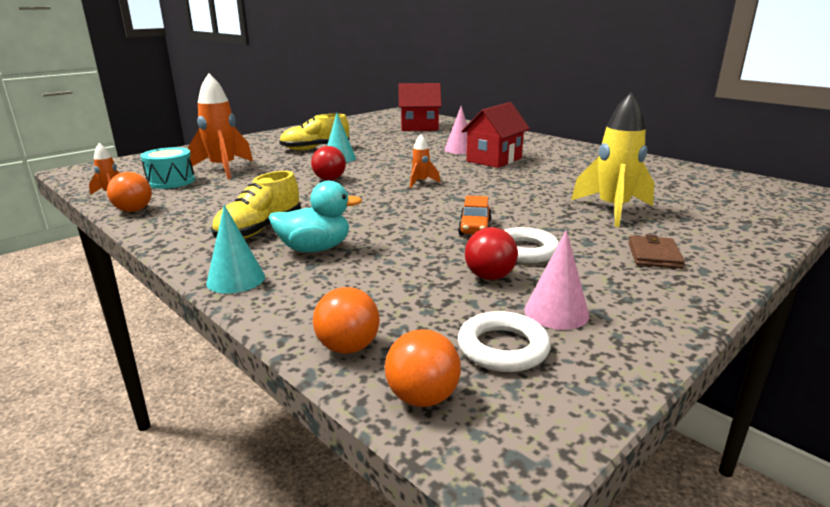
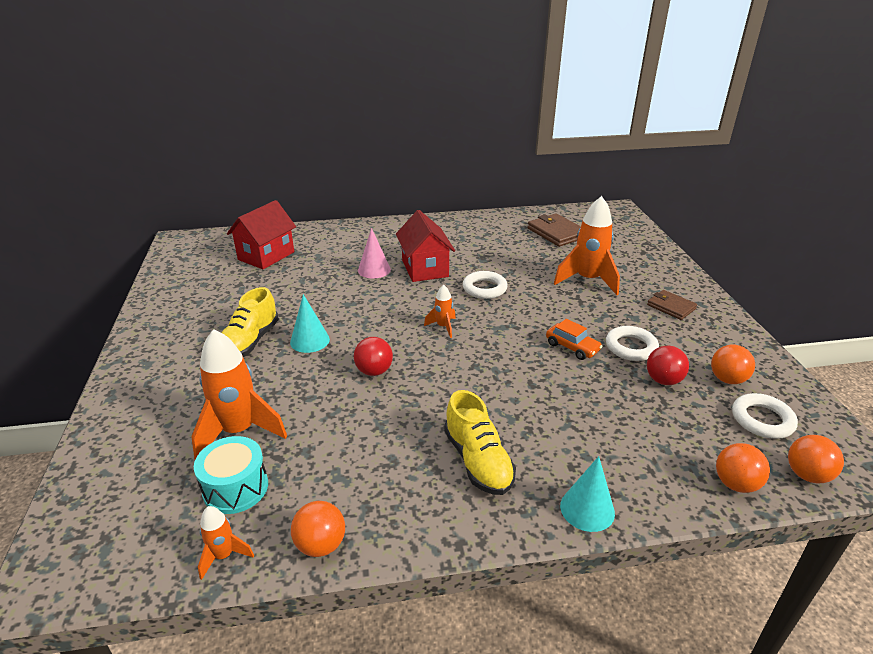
camera: 55 degrees left, 10 degrees up
(315, 249) = (552, 442): turquoise duck -> none
(506, 181) = (484, 288): none -> white ring
(556, 312) = (727, 379): pink cone -> orange ball
(613, 210) = (587, 280): yellow rocket -> orange rocket
(674, 181) = (556, 233): none -> brown wallet

